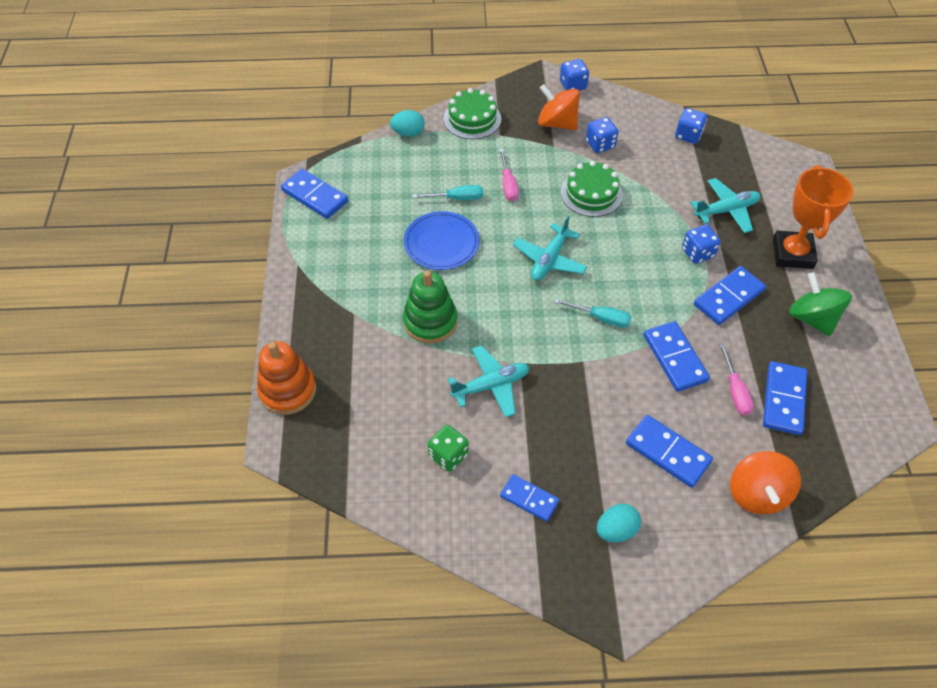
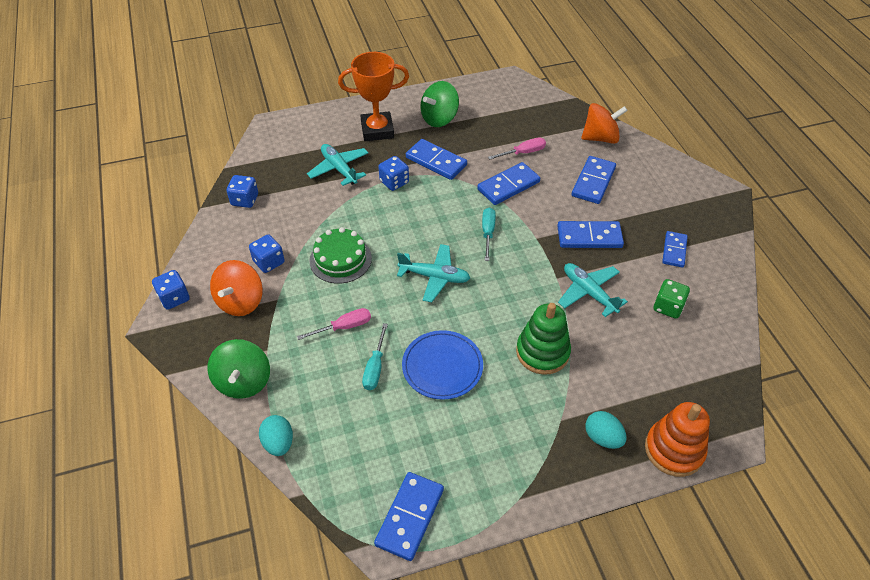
camera: 105 degrees left, 5 degrees down
(457, 198) = (375, 367): turquoise screwdriver -> turquoise screwdriver turned 150 degrees counterclockwise
(472, 119) = (243, 382): green cake -> green spinning top
(616, 530) = (668, 201): turquoise egg -> turquoise egg (602, 438)
(784, 400) = (519, 129): blue domino -> blue domino (589, 237)

